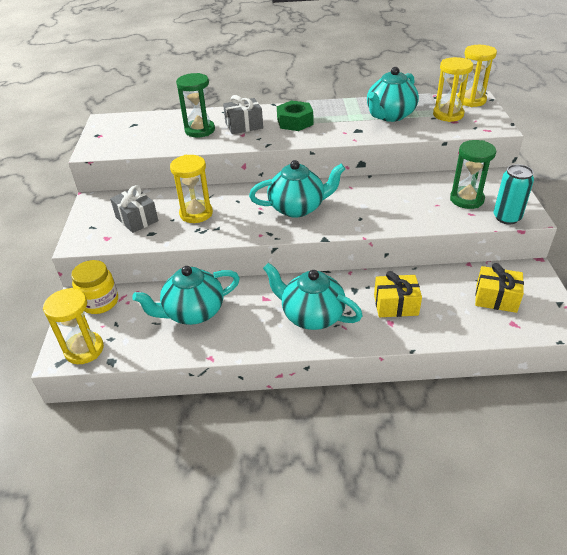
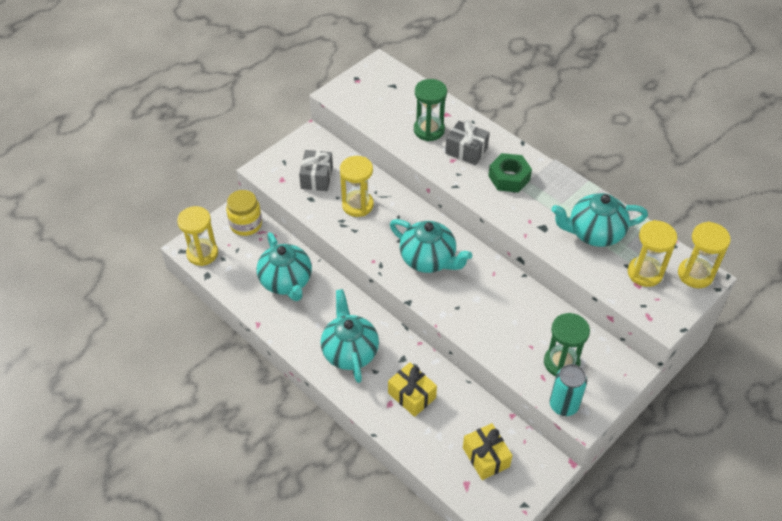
camera: 45 degrees right, 10 degrees up
(193, 312) = (286, 281): turquoise teapot -> turquoise teapot turned 135 degrees counterclockwise

